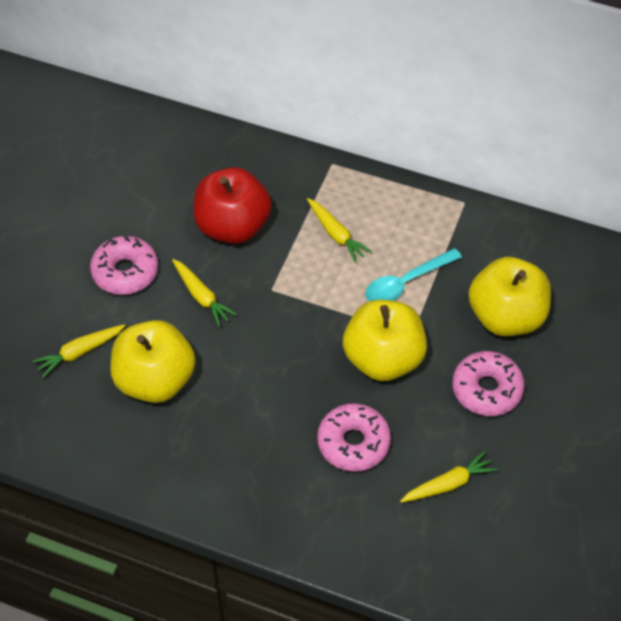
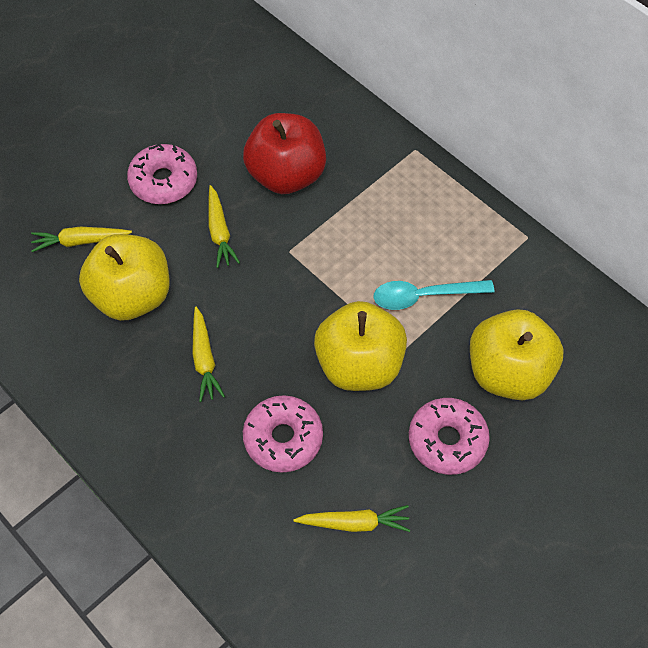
camera: 25 degrees right, 5 degrees up
(336, 234) = (381, 220): yellow carrot -> yellow carrot (204, 359)

